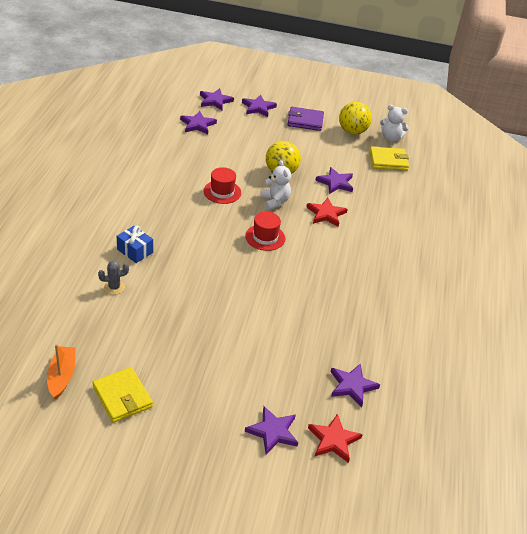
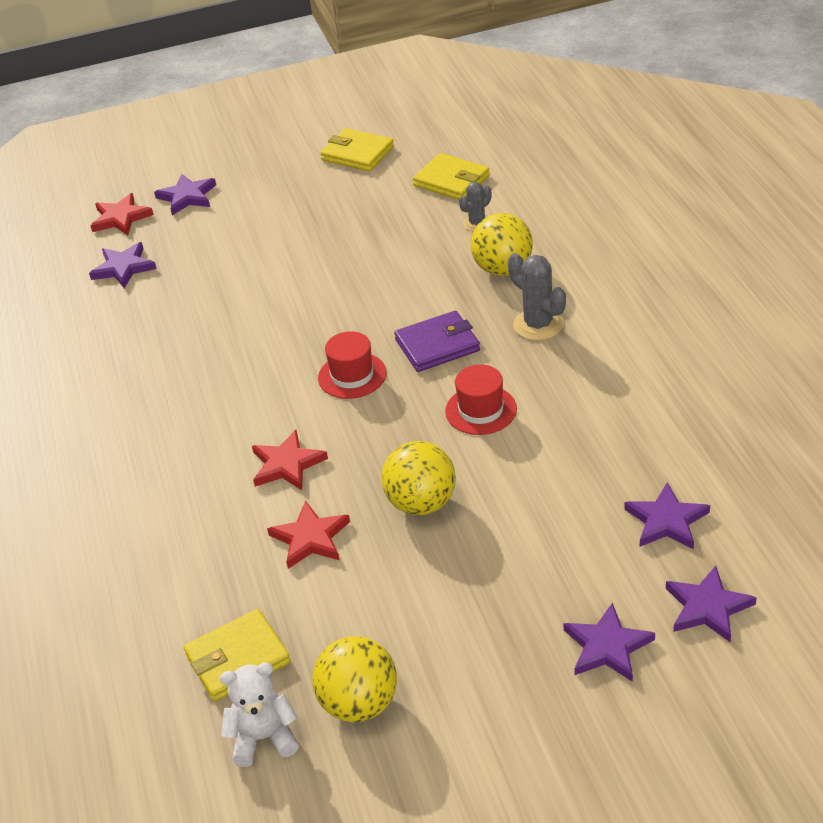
camera: 160 degrees right, 0 degrees up
(62, 376) = (432, 140): orange boat -> none
(91, 329) = (451, 181): none -> yellow wallet
(135, 251) = (503, 269): blue gift -> yellow ball
(154, 213) = (538, 325): none -> grey cactus
(275, 201) = (385, 440): white teddy bear -> none
(305, 121) = (480, 670): purple wallet -> purple wallet (437, 345)
(335, 183) = (310, 538): purple star -> red star

